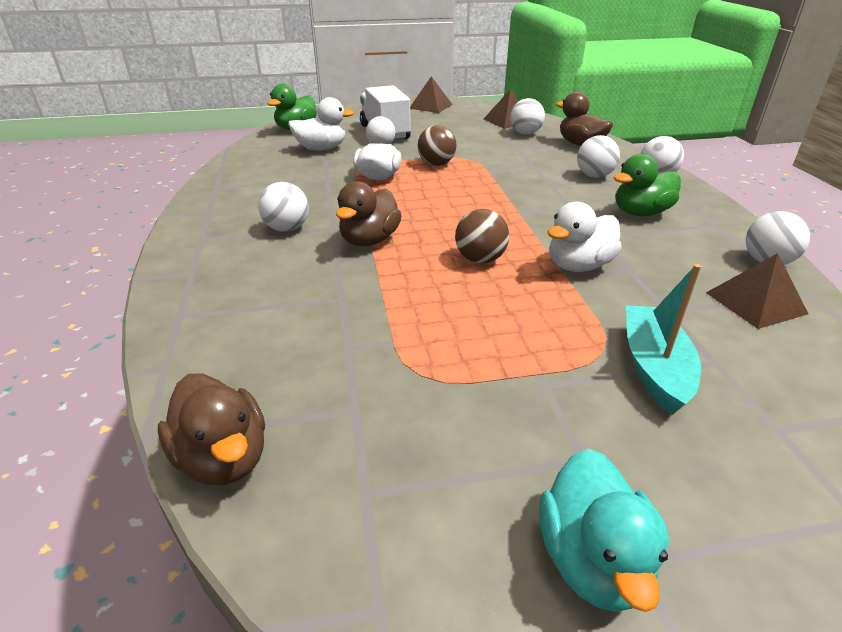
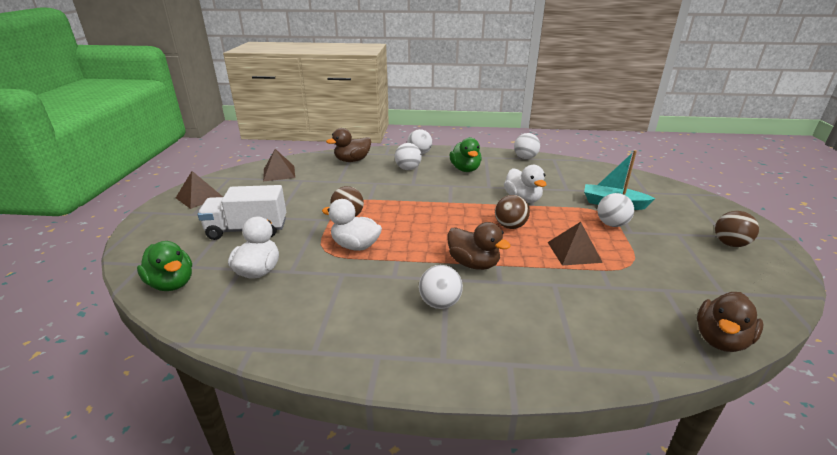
camera: 75 degrees left, 5 degrees down
(223, 458) = (720, 340): brown duck -> brown duck turned 150 degrees clockwise
(525, 133) = (314, 172): white ball -> white ball (611, 224)
(592, 559) = (730, 244): turquoise duck -> brown ball
(755, 303) = (561, 170): brown pyramid -> brown pyramid (574, 252)

